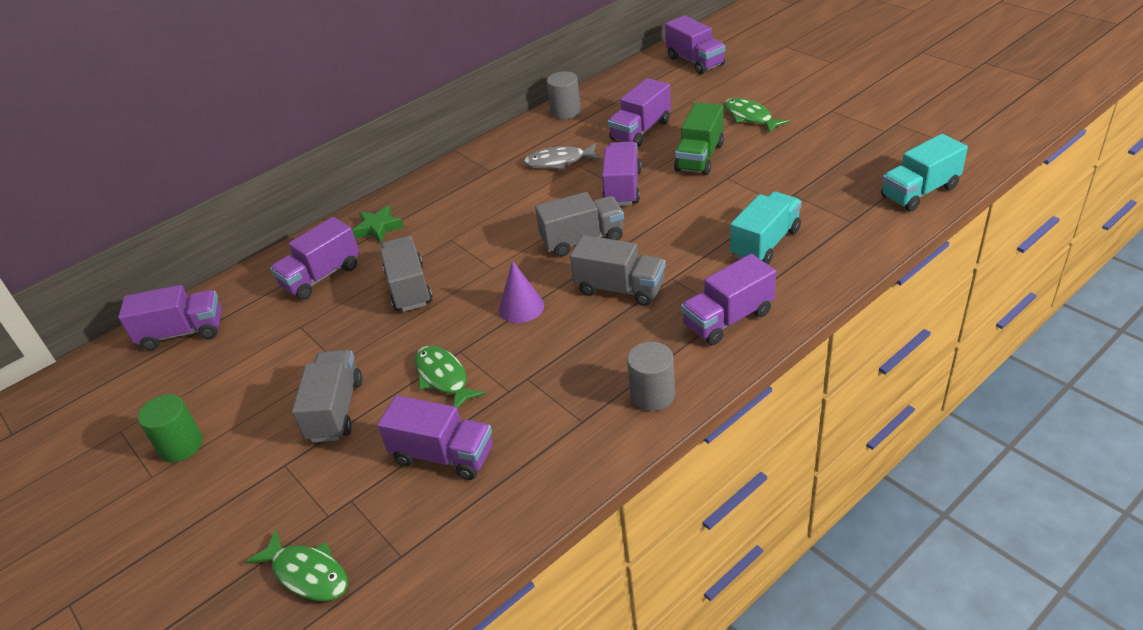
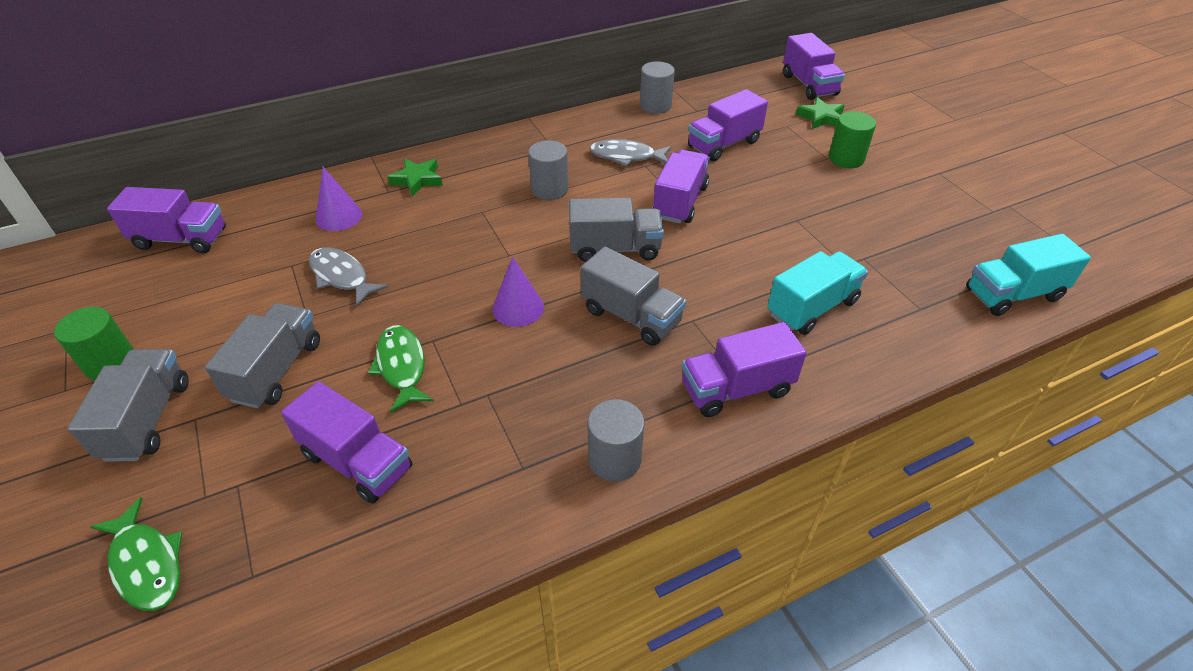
camera: 10 degrees right, 5 degrees up
(321, 276) = (339, 216): purple truck -> purple cone
(352, 324) = (342, 276): none -> grey fish
(409, 288) = (416, 253): grey truck -> grey truck (148, 419)
(503, 206) = (549, 189): none -> grey cylinder
(699, 157) = (775, 189): green truck -> none
(716, 87) = (821, 117): none -> green star
(750, 117) = (846, 158): green fish -> green cylinder

